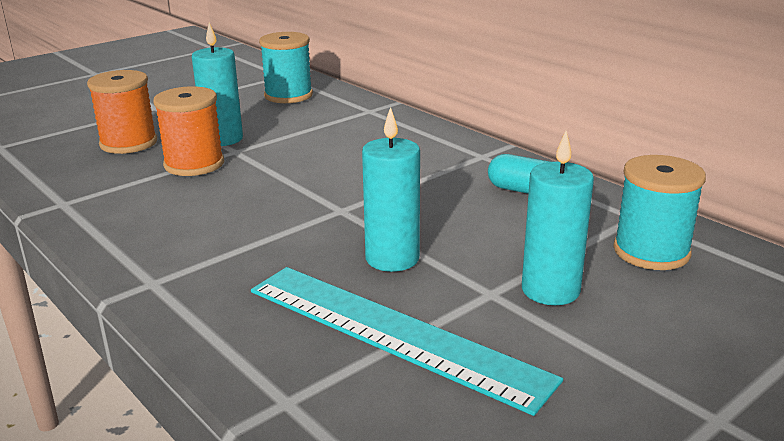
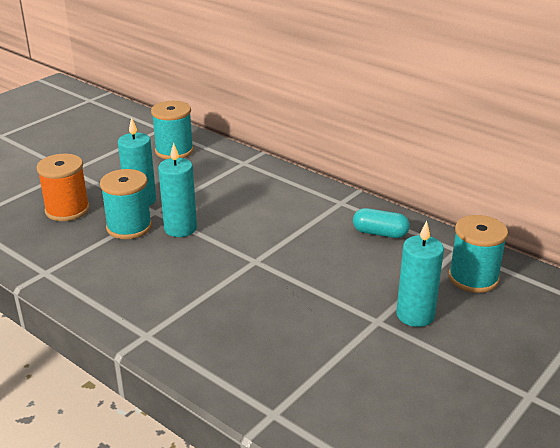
camera: 10 degrees left, 5 degrees up
(194, 164) = (129, 227): orange spool -> turquoise spool
(392, 258) = (305, 299): turquoise candle -> turquoise candle (180, 228)
(393, 333) = (324, 358): turquoise ruler -> none

